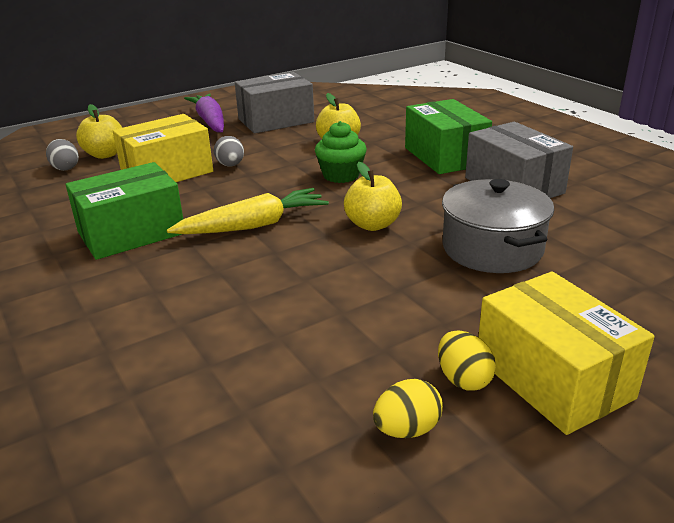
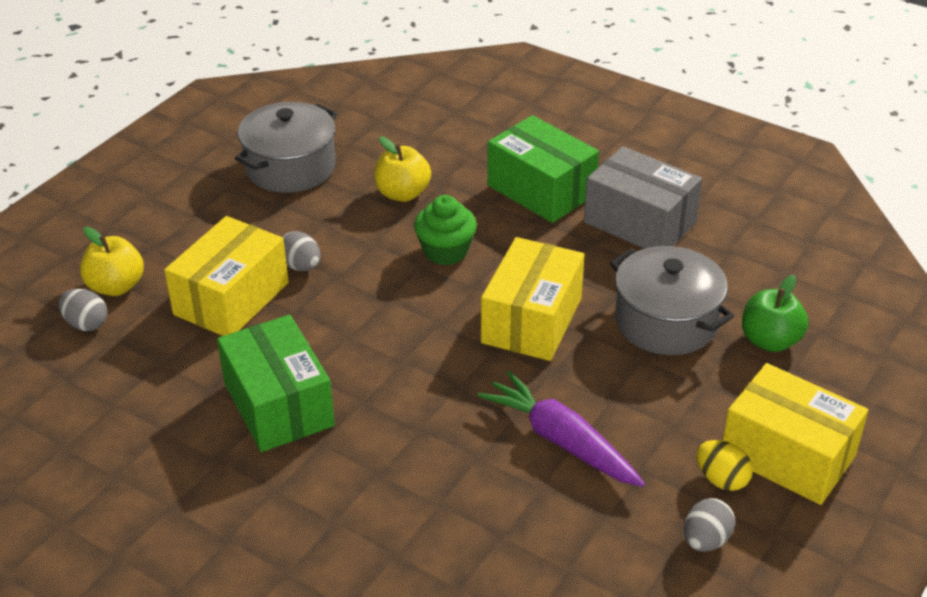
camera: 25 degrees left, 10 degrees up
(131, 233) = (278, 405): green box -> green box turned 60 degrees counterclockwise
(210, 121) = (202, 188): purple carrot -> purple carrot (561, 440)
(253, 225) = (407, 356): yellow carrot -> none
(276, 120) = (290, 167): grey box -> grey pot
(372, 225) = (531, 320): yellow apple -> yellow box
(407, 429) = (705, 540): yellow egg -> grey egg
(589, 282) = (770, 341): none -> green apple

